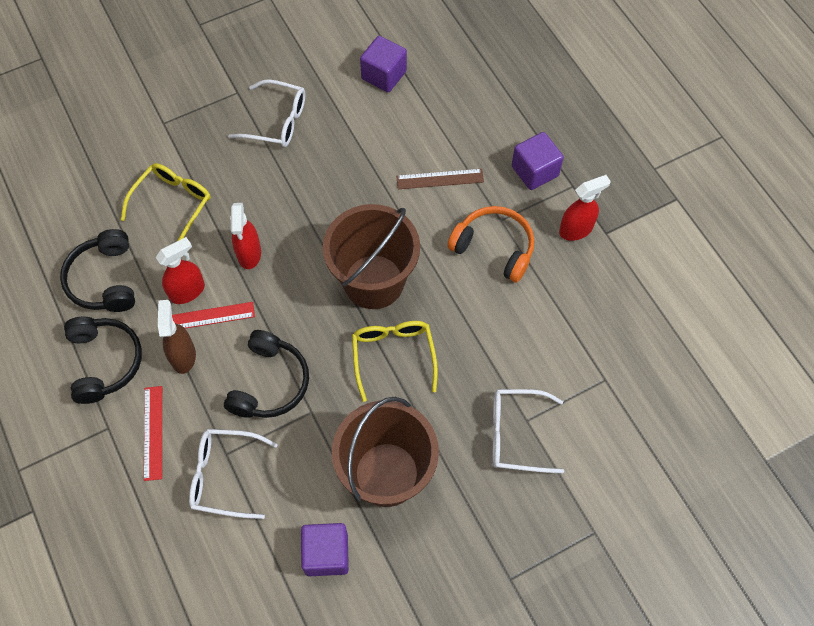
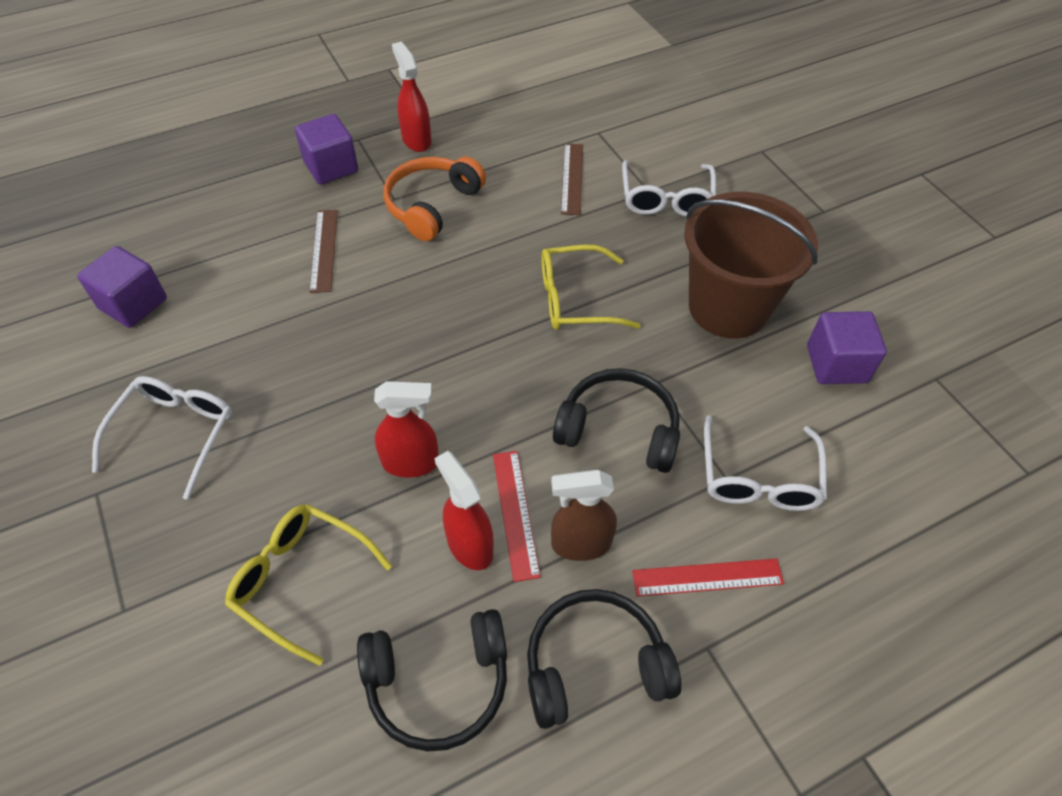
camera: 90 degrees left, 10 degrees down
(373, 281) = (469, 317): brown bucket -> none
(537, 355) = (572, 178): none -> brown ruler

